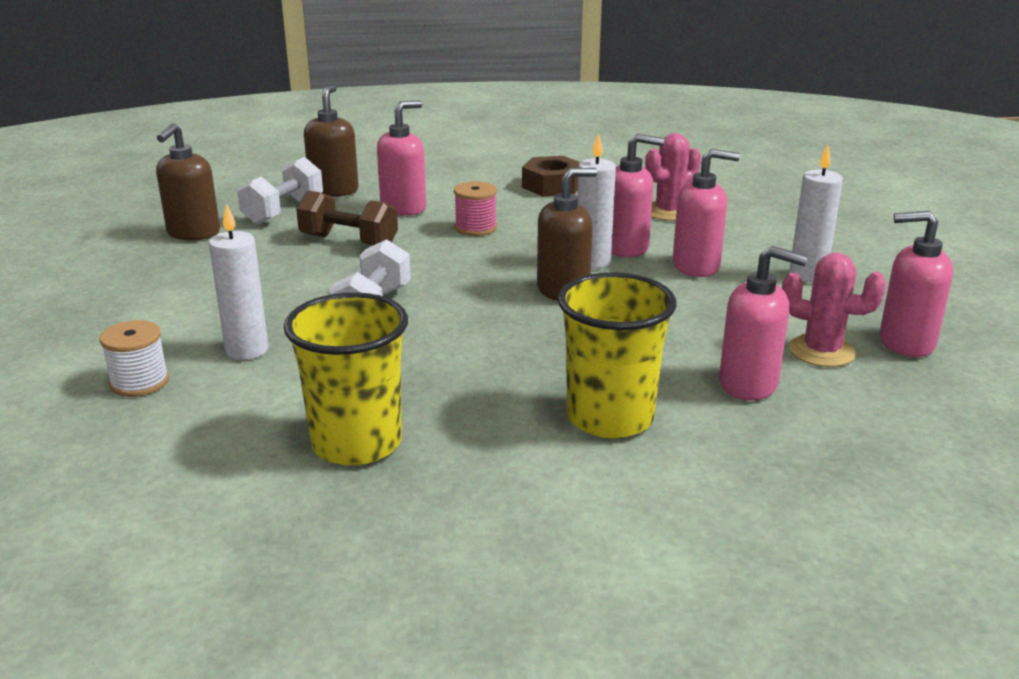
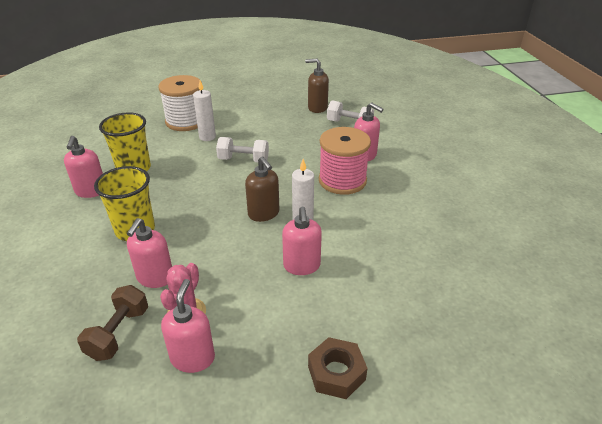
camera: 85 degrees right, 10 degrees up
(140, 382) = (186, 121): white spool -> white spool, size x2.03
(334, 190) = (382, 133): brown soap dispenser -> none
(349, 241) = (316, 145): brown dumbbell -> brown dumbbell (119, 333)
(475, 228) = (342, 180): pink spool -> pink spool, size x2.03
(552, 185) = (421, 205): brown nut -> brown nut (336, 373)
(626, 247) = (326, 236): pink soap dispenser -> pink soap dispenser (91, 191)
(669, 212) = (391, 257): pink cactus -> none
(807, 275) = (293, 320): white candle -> none

